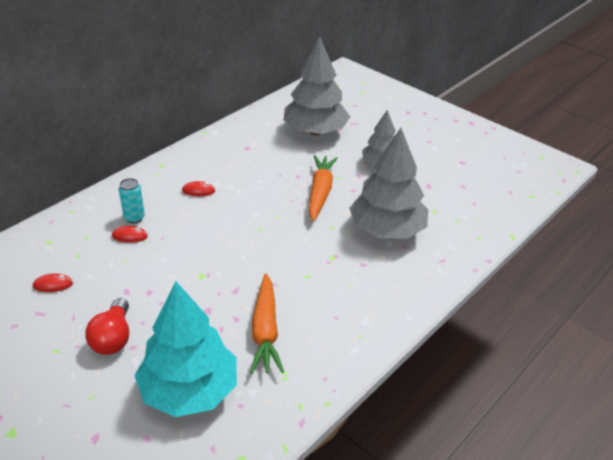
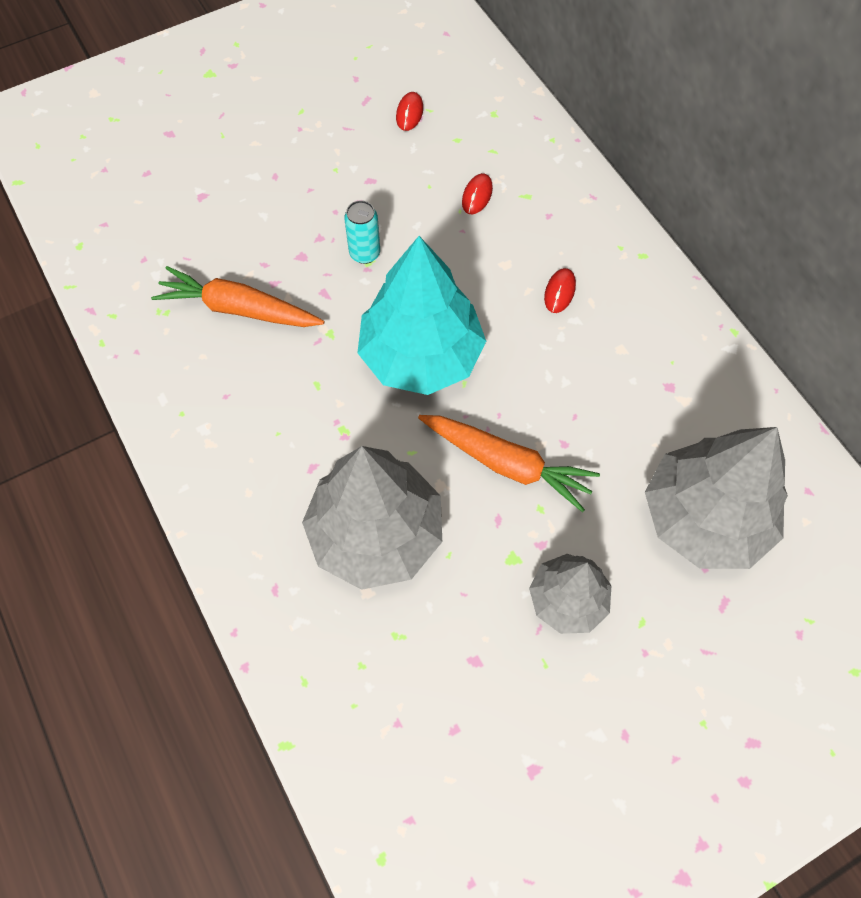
camera: 110 degrees right, 25 degrees up
(113, 338) = (296, 160): red light bulb -> none
(134, 218) = (516, 205): turquoise can -> turquoise can (364, 253)
(189, 391) = (186, 217): turquoise tree -> turquoise tree (421, 355)

